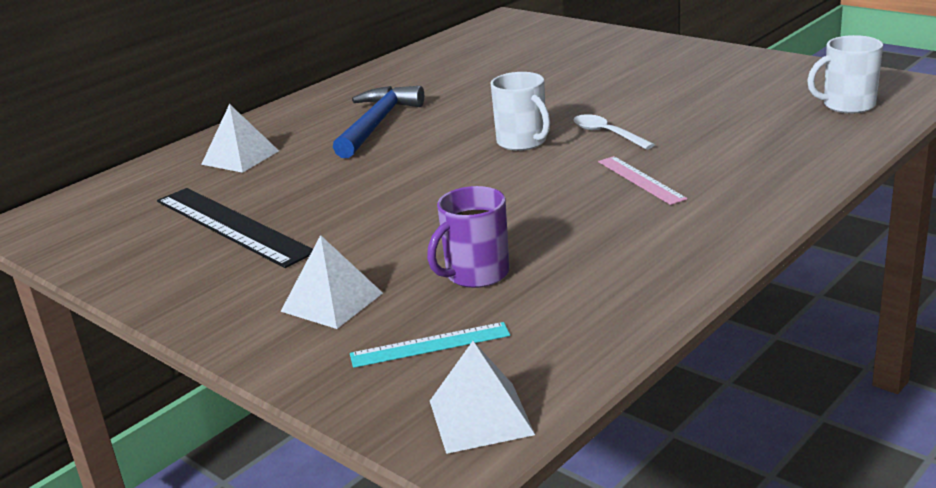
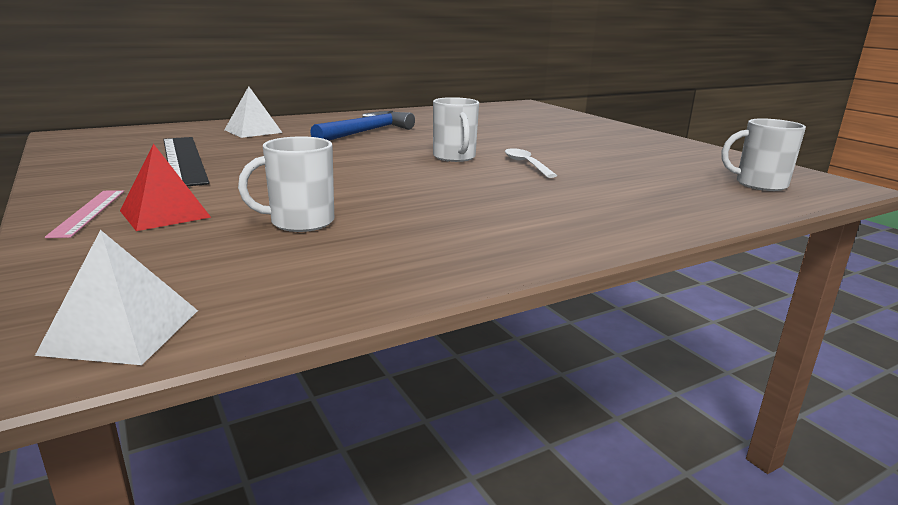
camera: 15 degrees right, 5 degrees down
(332, 302) = (165, 214): white pyramid -> red pyramid
(430, 345) = (183, 260): turquoise ruler -> none
(476, 274) = (300, 222): purple mug -> white mug
(640, 180) = (521, 194): pink ruler -> pink ruler (88, 212)

